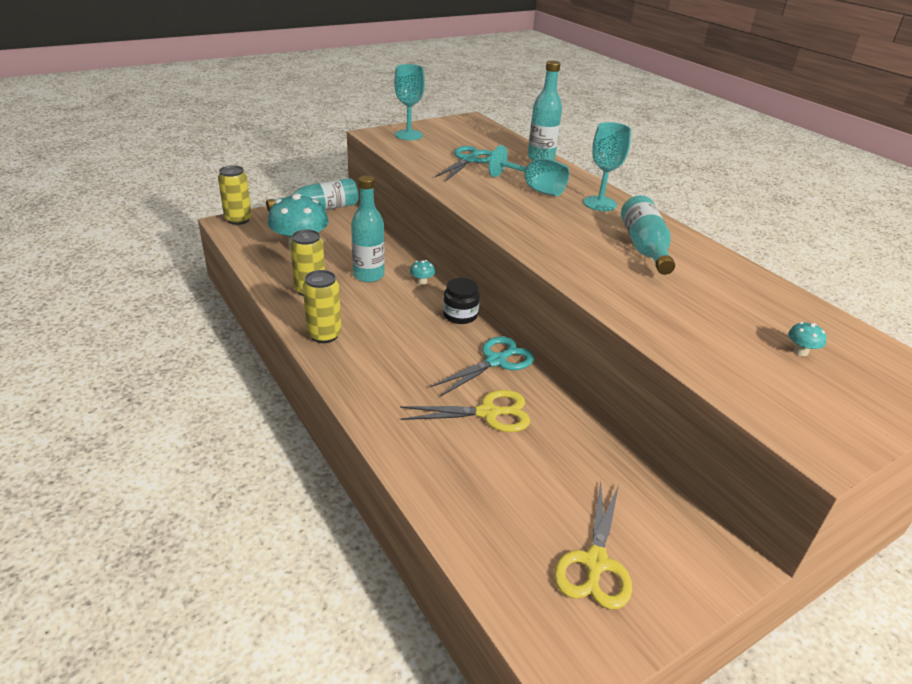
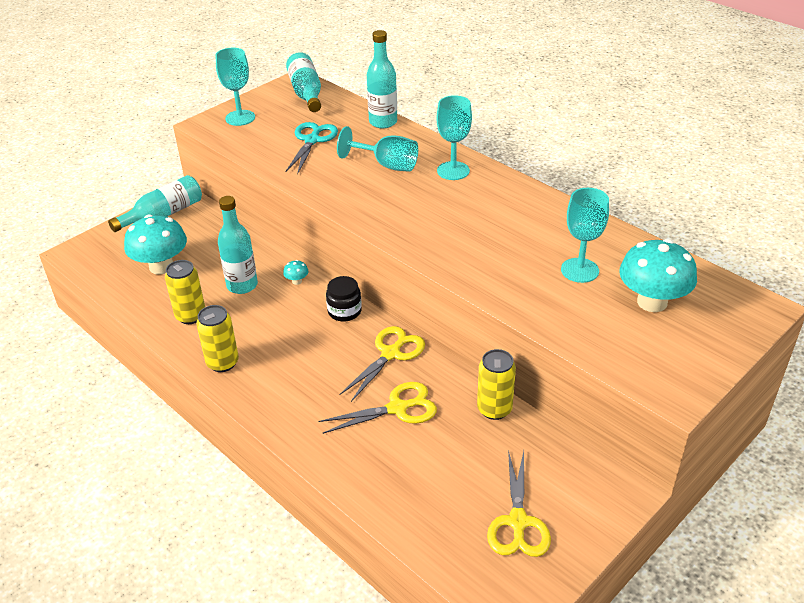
camera: 10 degrees left, 5 degrees up
(238, 220) = (83, 246): yellow can -> yellow can (494, 409)
(496, 361) = (391, 354): turquoise scissors -> yellow scissors
(644, 247) = (504, 216): turquoise bottle -> turquoise bottle (306, 93)
(719, 307) = (579, 270): none -> turquoise goblet
(800, 351) = (652, 302): turquoise mushroom -> turquoise mushroom, size x2.47

